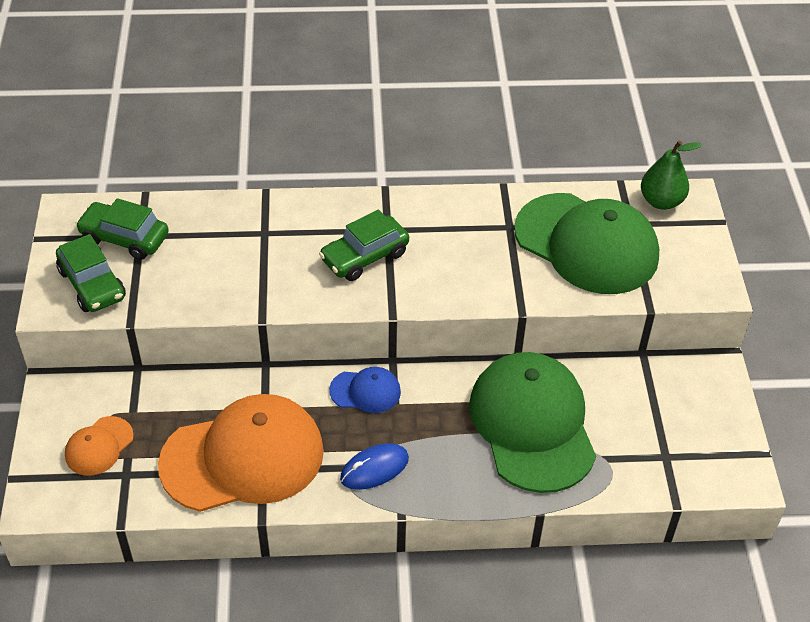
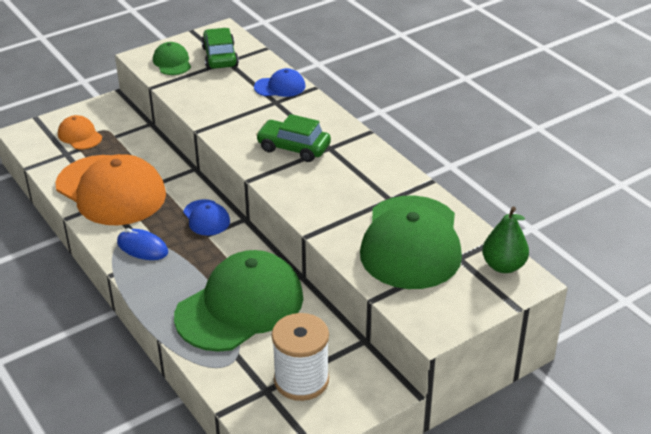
camera: 60 degrees right, 10 degrees down
(92, 284) = (172, 62): green car -> green cap
(99, 446) = (80, 135): orange cap -> orange cap turned 45 degrees clockwise
(238, 216) = (280, 87): none -> blue cap
(668, 423) = (301, 380): none -> white spool

